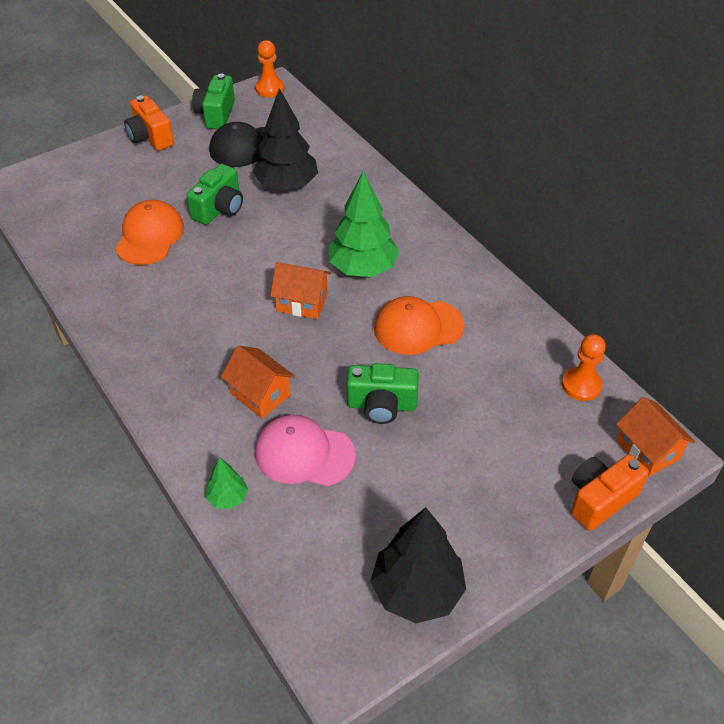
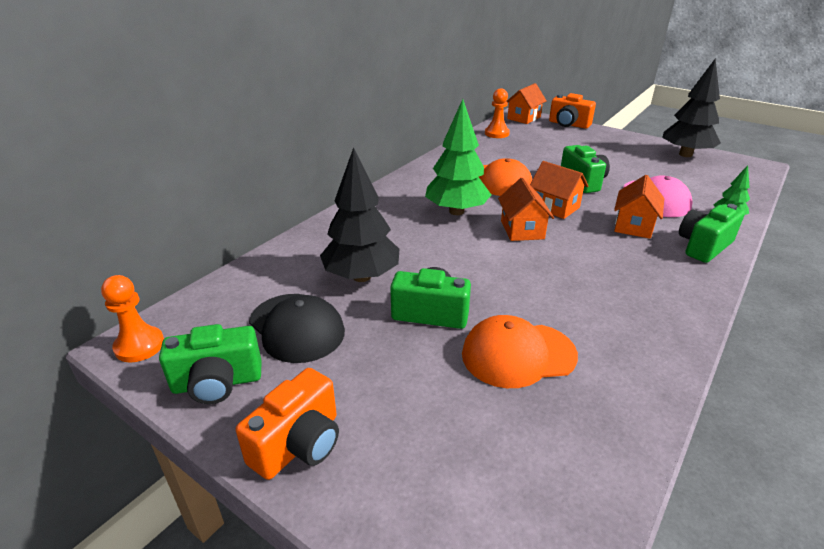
camera: 110 degrees left, 15 degrees down
(191, 429) = (703, 246): none -> green camera
(332, 348) = (555, 207): none -> orange house

